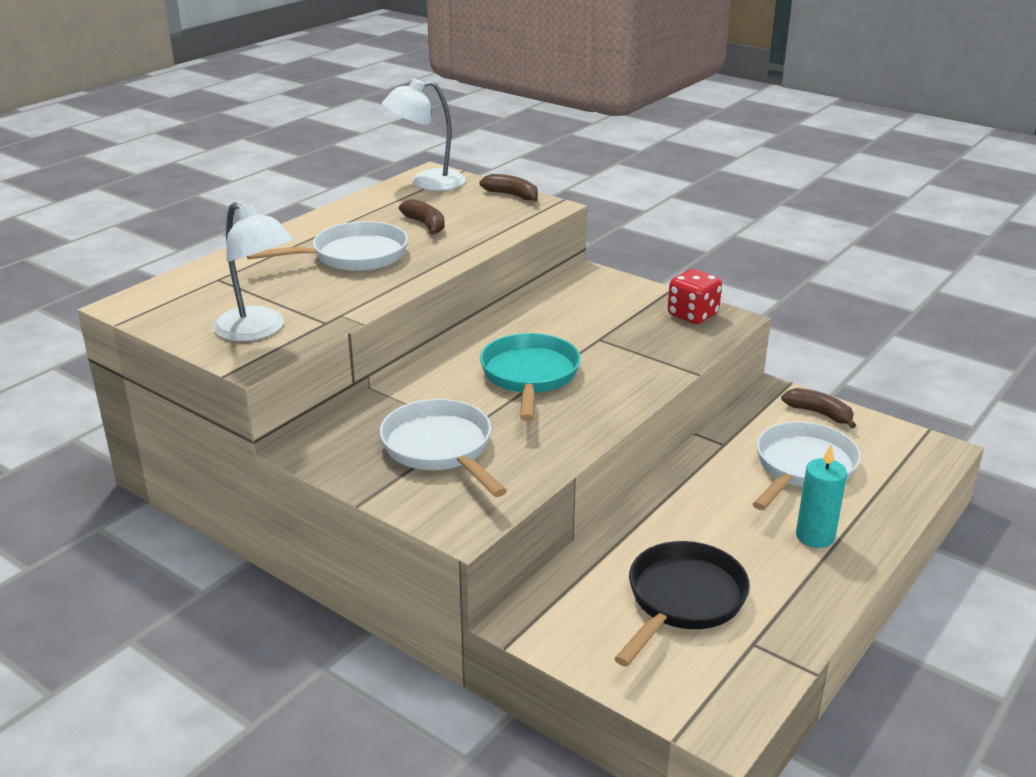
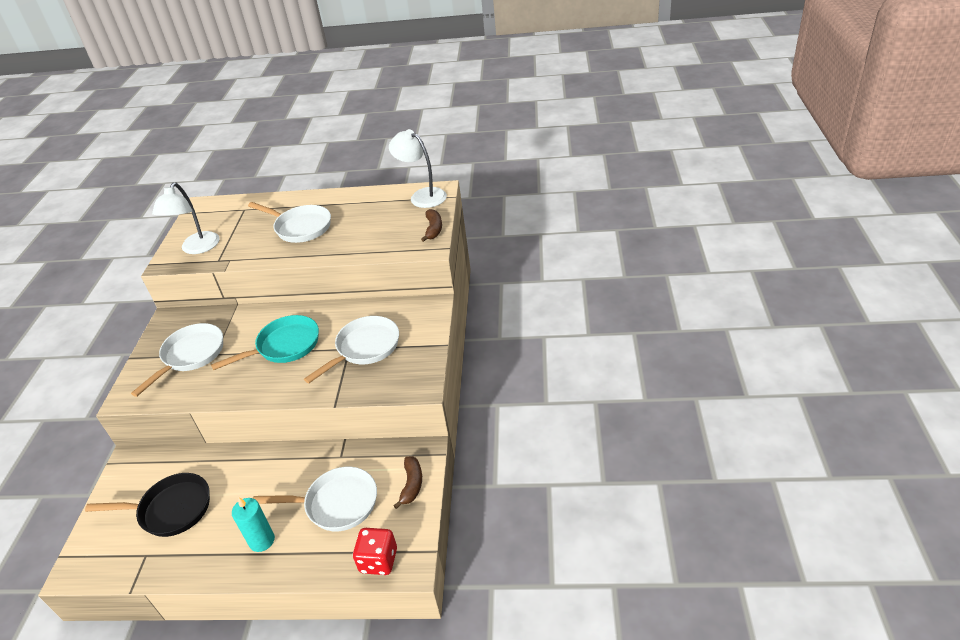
camera: 60 degrees right, 10 degrees up
(425, 225) = (361, 226): brown banana -> none
(613, 329) = (365, 348): none -> white pan
(692, 315) = (412, 369): red dice -> red dice (378, 561)

